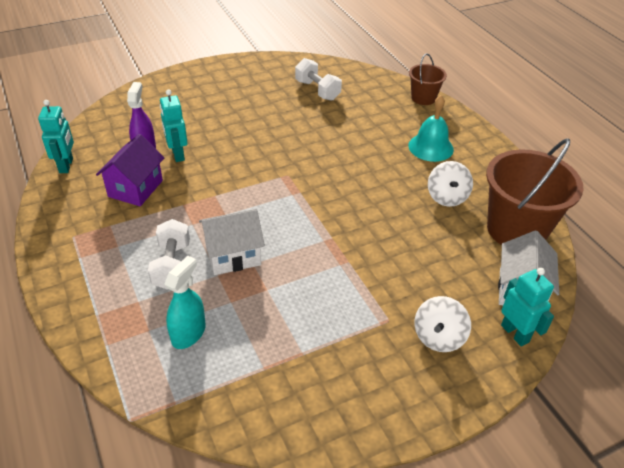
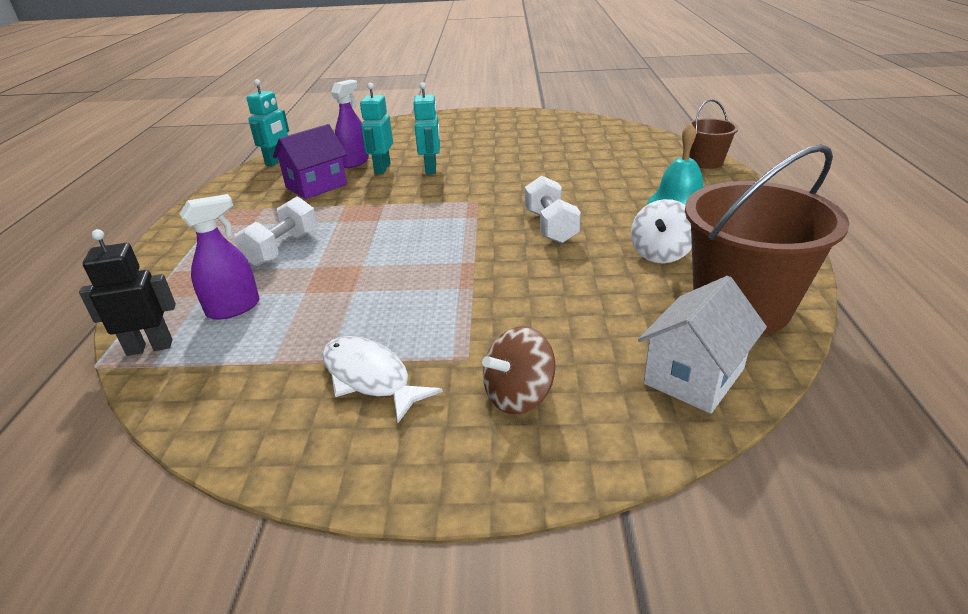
camera: 30 degrees right, 10 degrees down
(157, 389) = (150, 347): none -> black robot
(188, 334) = (233, 308): turquoise spray bottle -> purple spray bottle
(233, 255) = (350, 254): white house -> none
(317, 90) = (577, 141): white dumbbell -> white dumbbell (550, 227)
(341, 357) = (370, 378): none -> white fish
(438, 337) = (518, 395): white spinning top -> brown spinning top
(515, 333) = (642, 426): turquoise robot -> turquoise robot (431, 169)

